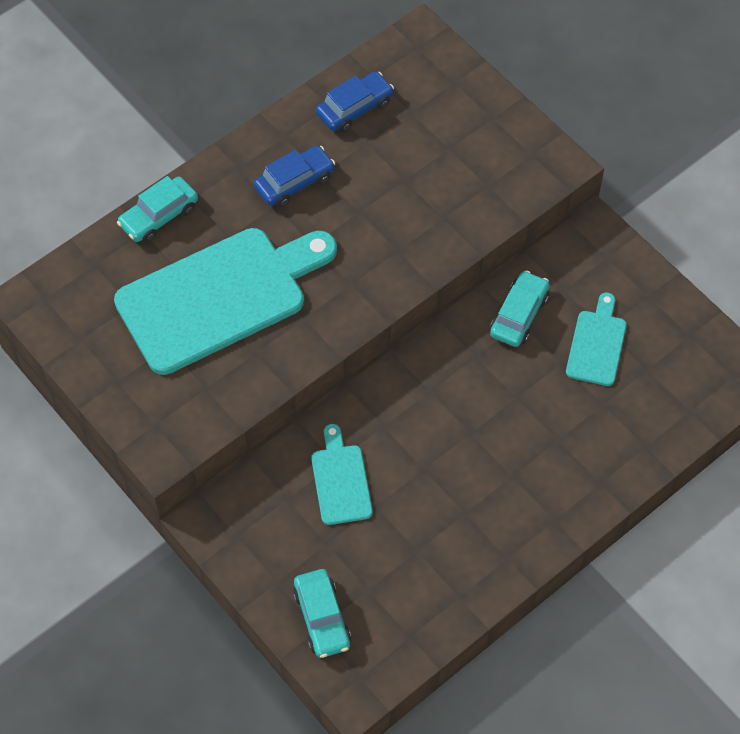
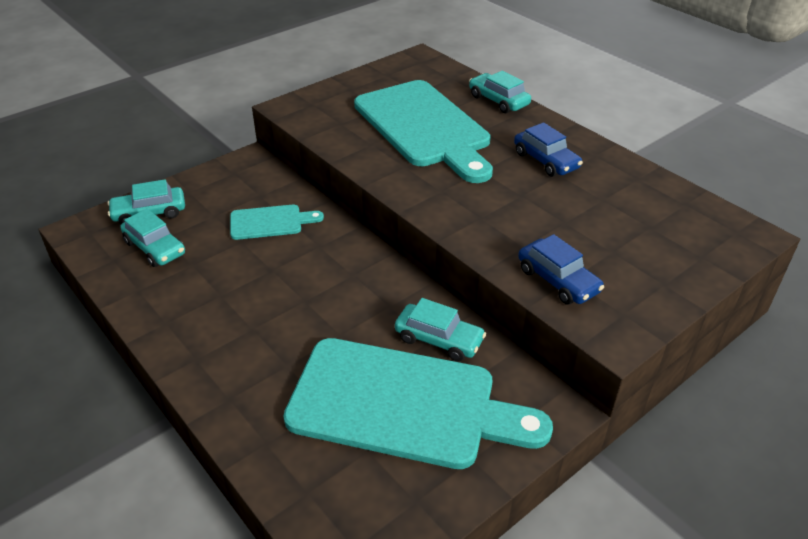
camera: 90 degrees right, 20 degrees down
(354, 108) = (641, 193): blue car -> blue car (558, 280)
(388, 596) = (155, 248): none -> turquoise car
(597, 344) = (403, 404): turquoise cutting board -> turquoise cutting board, size x2.15

